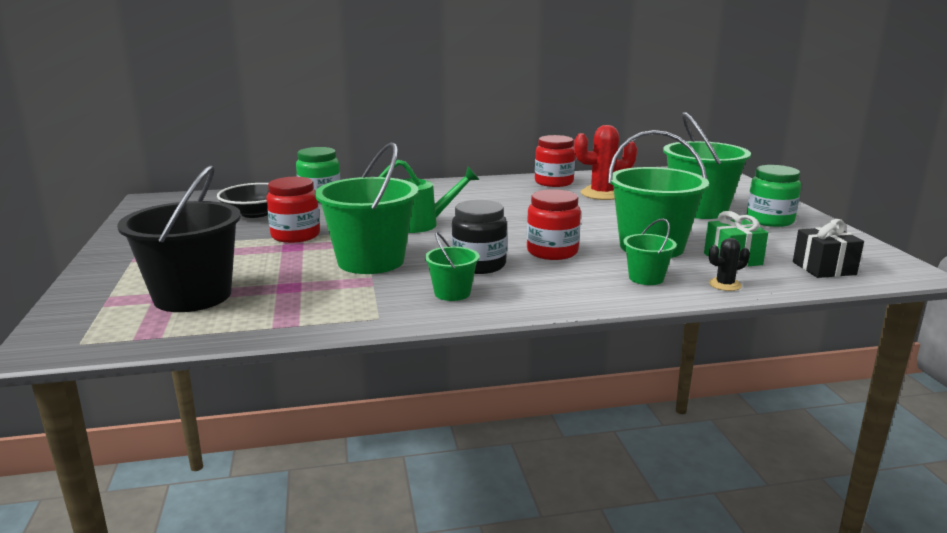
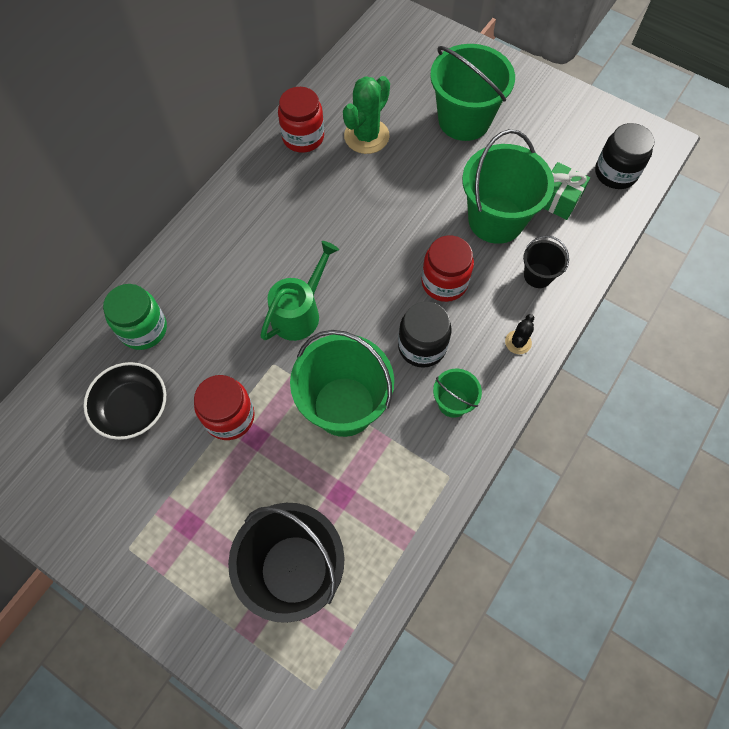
camera: 45 degrees left, 45 degrees up
(602, 194) = (366, 136): red cactus -> green cactus
(646, 278) = (538, 275): green bucket -> black bucket
(725, 285) = (586, 247): black cactus -> black cactus (518, 342)
(770, 220) = (524, 106): green jar -> none
(824, 268) = (615, 173): black gift -> black jar

